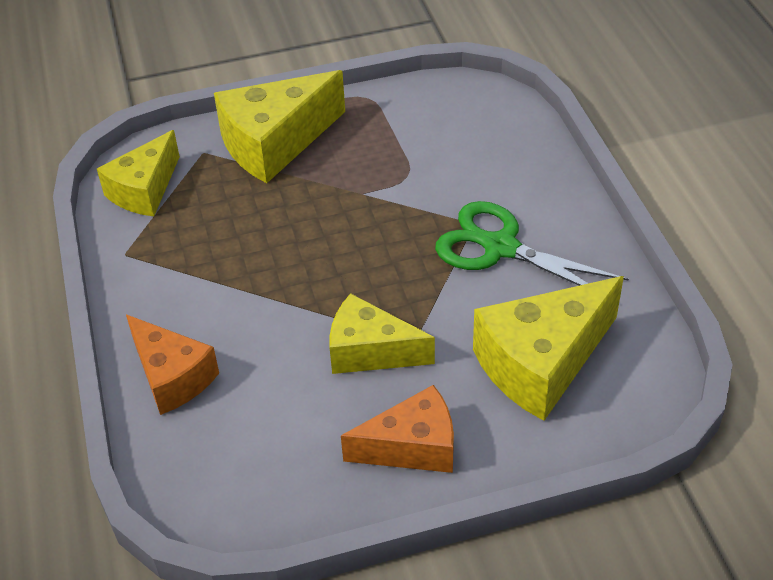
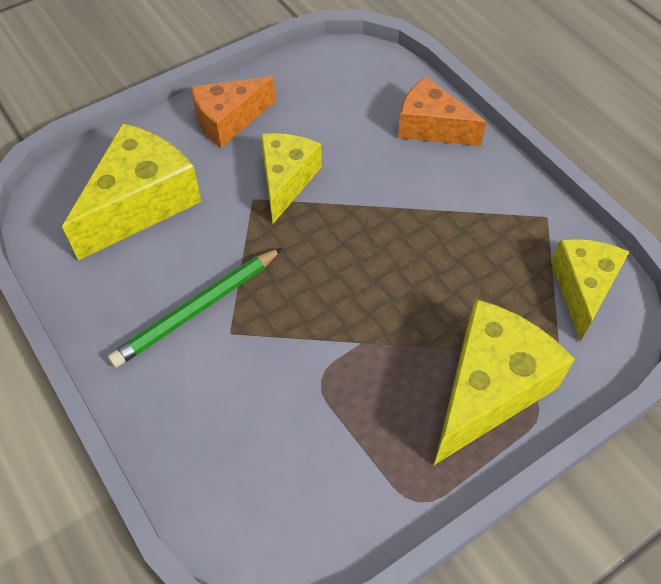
camera: 160 degrees right, 10 degrees up
(370, 351) = (286, 180): yellow cheese -> yellow cheese turned 75 degrees counterclockwise
(500, 247) = (197, 309): green scissors -> green pencil

